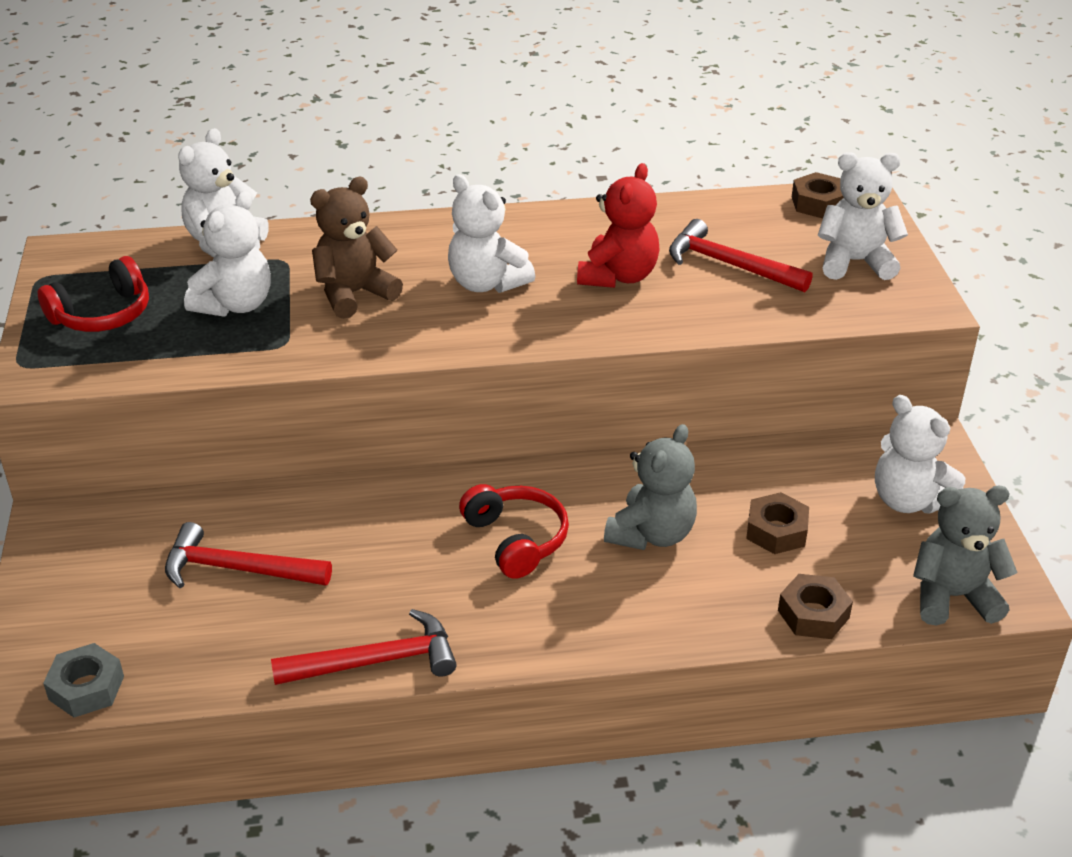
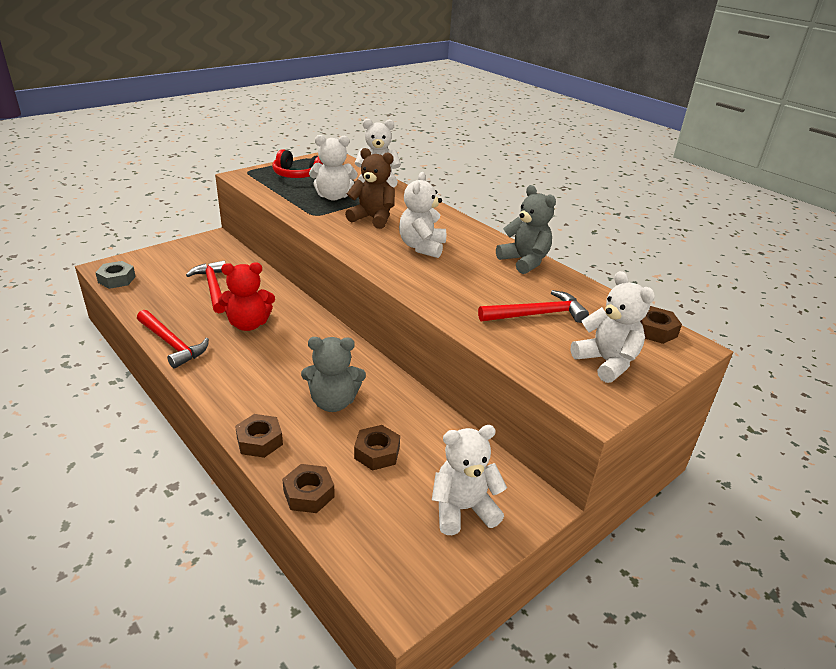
camera: 55 degrees right, 5 degrees down
(516, 539) = (292, 356): red headphones -> none
(618, 276) = (476, 282): red teddy bear -> red teddy bear (248, 324)
(686, 629) = (259, 441): none -> brown nut
(729, 264) = (537, 314): red hammer -> red hammer turned 75 degrees clockwise
(908, 500) = (463, 509): white teddy bear -> white teddy bear turned 60 degrees clockwise
(952, 597) = (376, 564): grey teddy bear -> grey teddy bear (524, 261)

